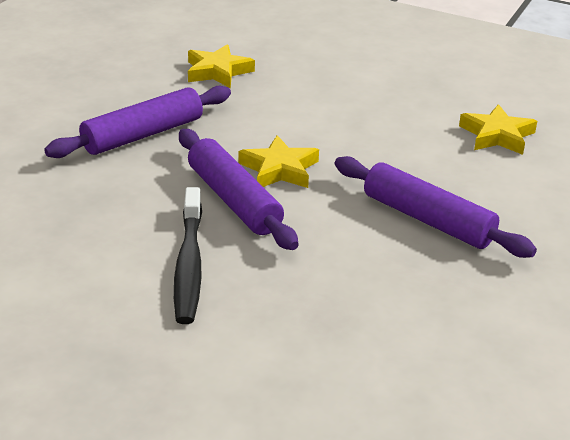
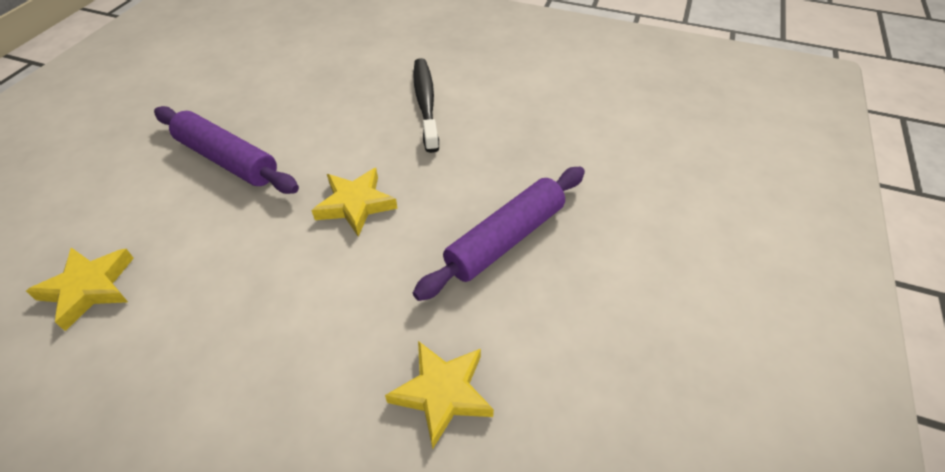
camera: 175 degrees right, 15 degrees up
(233, 200) = (398, 163): purple rolling pin -> none

